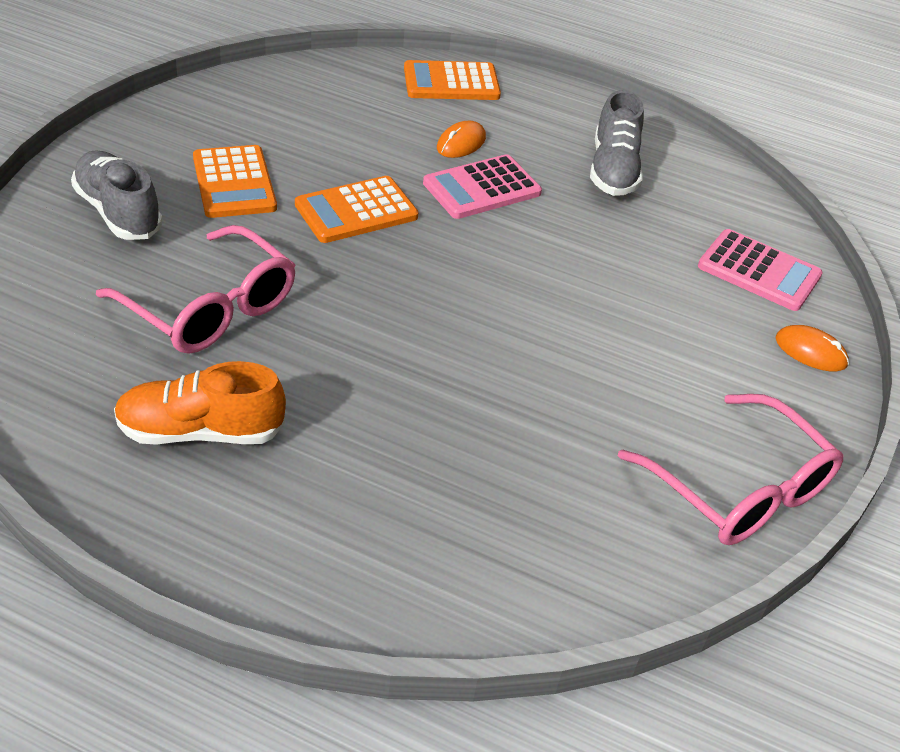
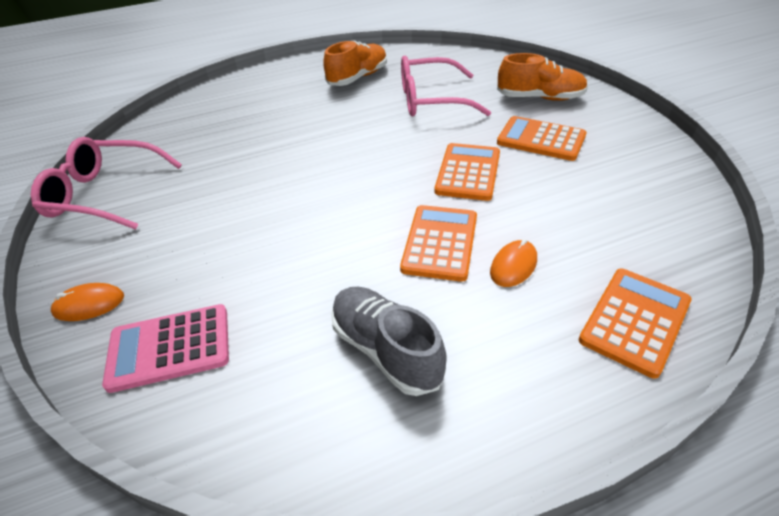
camera: 140 degrees right, 0 degrees up
(118, 212) = (540, 98): grey shoe -> orange shoe
(461, 143) = (513, 266): orange mouse -> orange mouse turned 45 degrees clockwise
(482, 188) = (440, 243): pink calculator -> orange calculator

